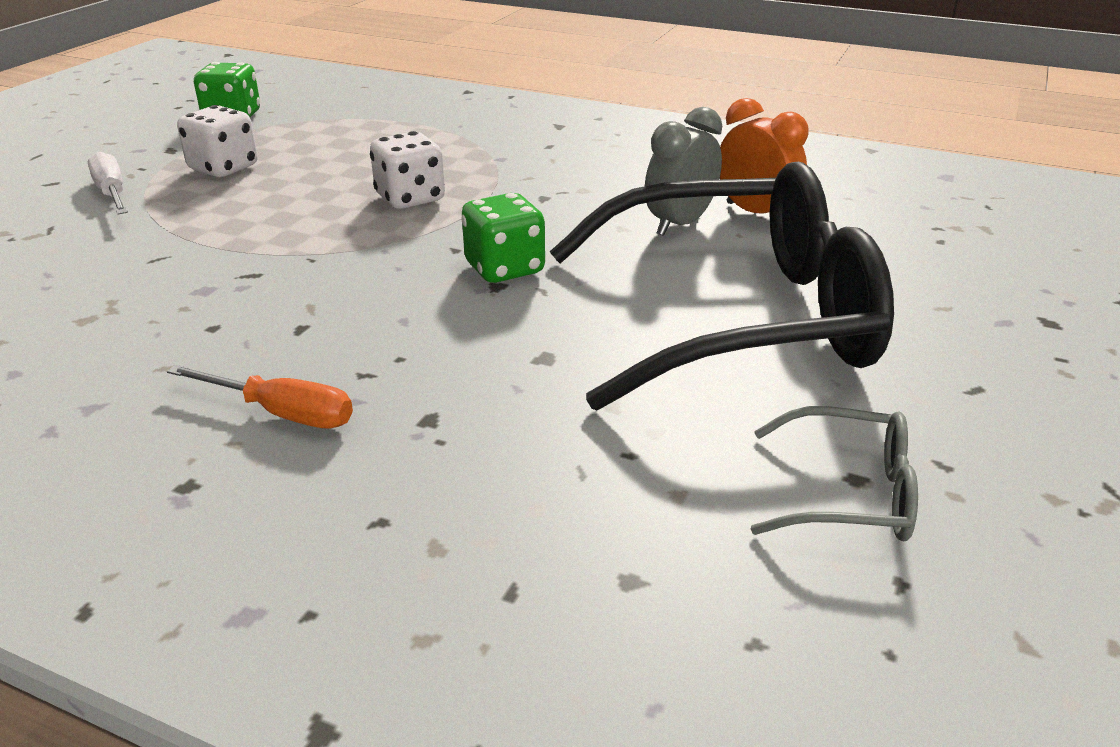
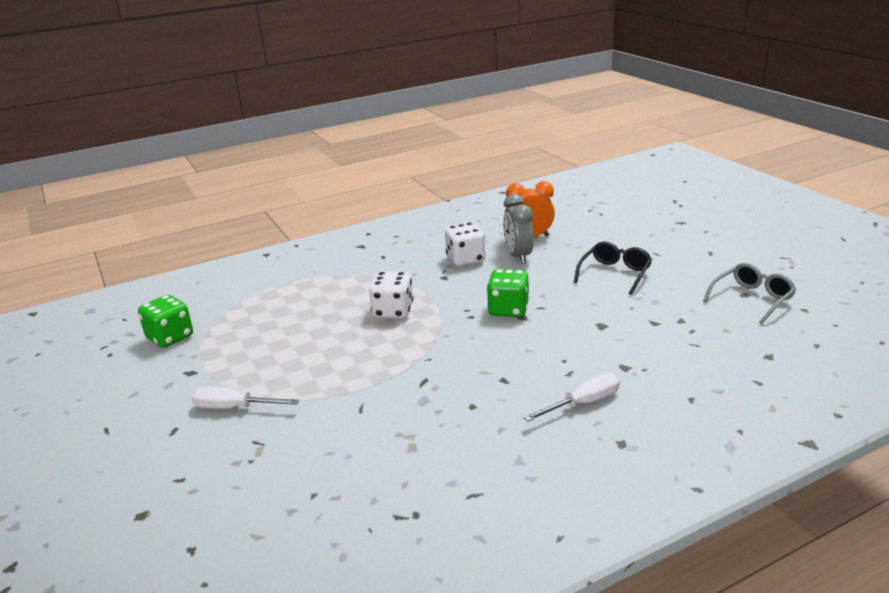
camera: 50 degrees left, 5 degrees down
(223, 168) = (256, 359): white dice -> white dice (465, 259)
(282, 413) = (583, 403): orange screwdriver -> white screwdriver
(738, 317) = (615, 274): black glasses -> black glasses, size x0.42

